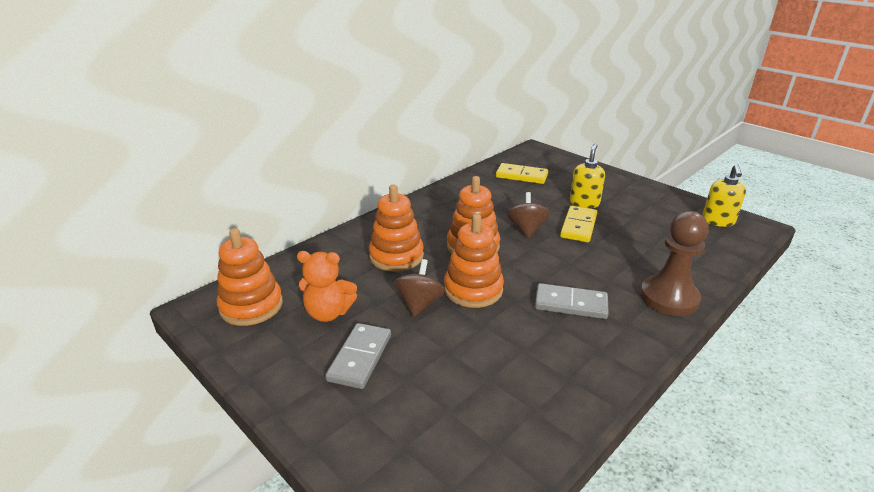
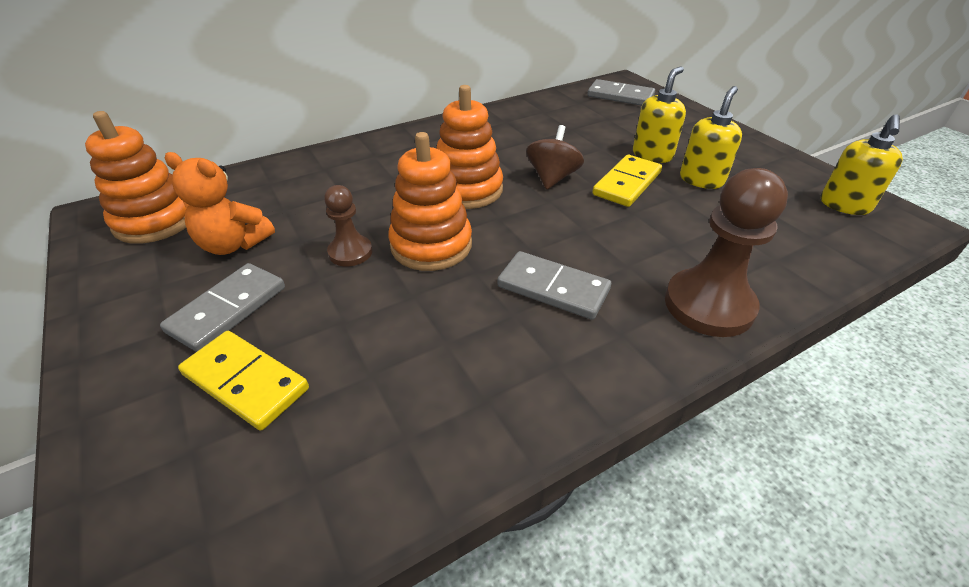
camera: 15 degrees right, 10 degrees up
(396, 256) = (363, 188): orange stacking toy -> none
(419, 304) = (350, 252): brown spinning top -> brown pawn
(521, 176) = (586, 111): yellow domino -> yellow domino (246, 381)
(539, 161) = (620, 96): none -> grey domino
(624, 216) = (701, 180): none -> yellow soap dispenser

